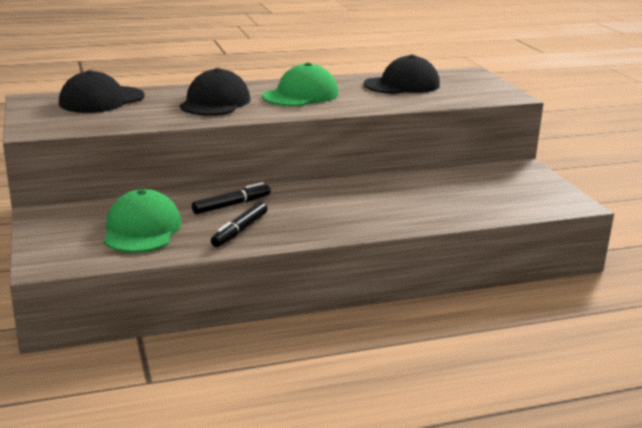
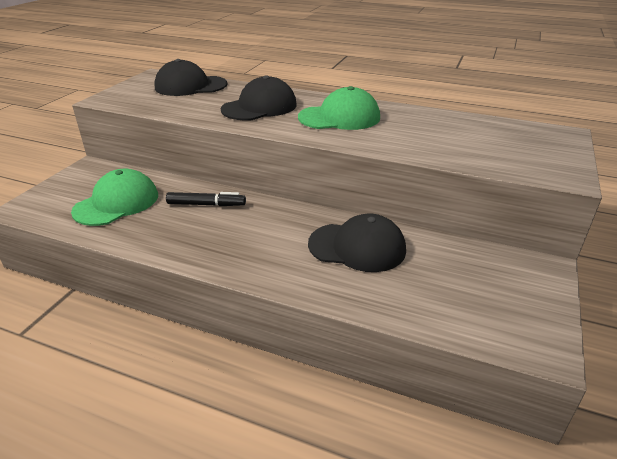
camera: 40 degrees right, 10 degrees up
(239, 230) = (171, 232): black marker -> none
(402, 85) = (456, 130): black cap -> black cap (357, 247)

